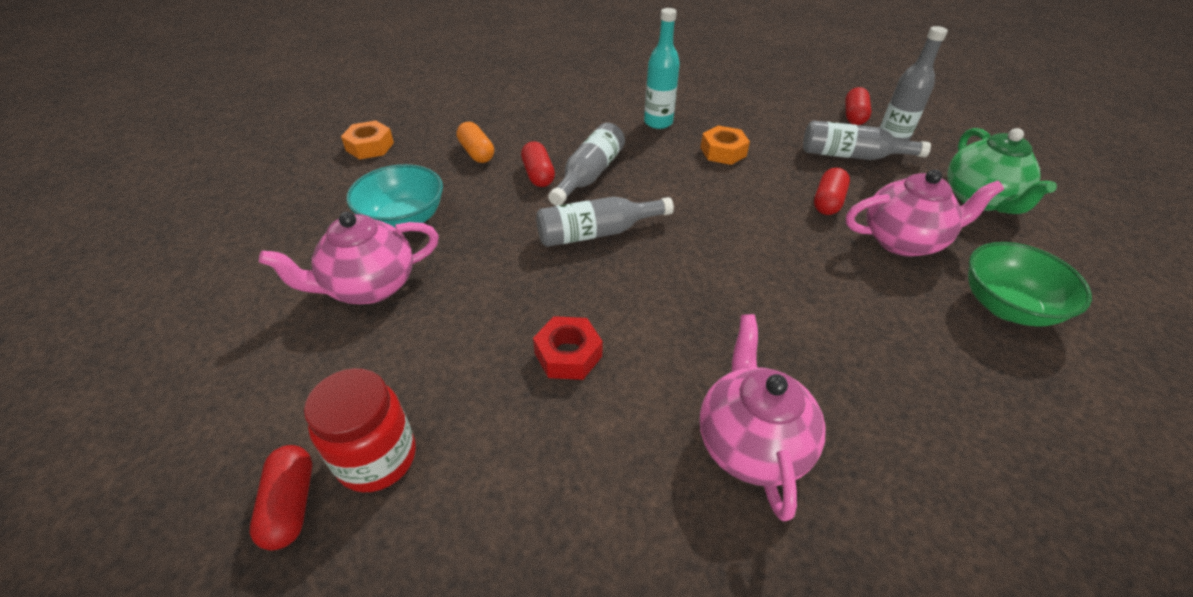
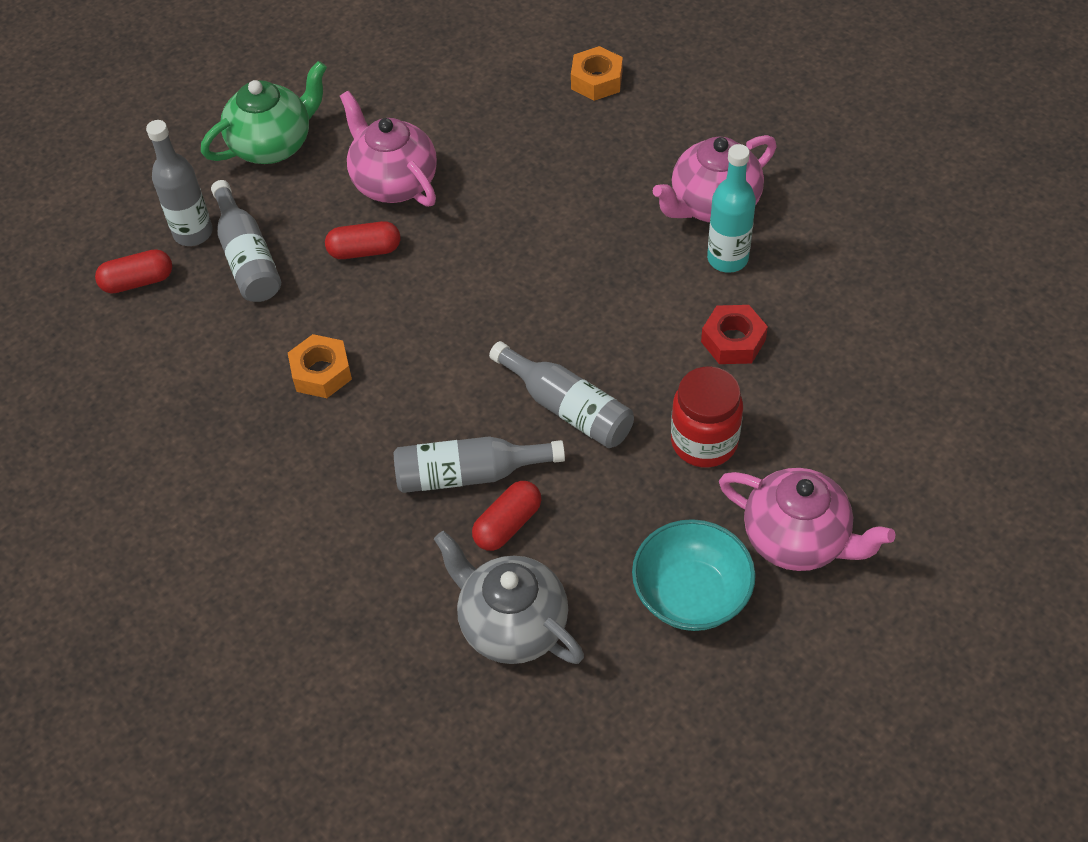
camera: 120 degrees left, 10 degrees up
(291, 505) = (989, 412): red capsule -> none
(370, 147) = (595, 767): orange nut -> orange nut (596, 80)
(377, 458) = (918, 393): red jar -> red jar (704, 442)
(476, 153) = (512, 625): orange capsule -> grey teapot
(658, 122) = (291, 470): turquoise bottle -> turquoise bottle (727, 259)
(1006, 306) = (442, 107): green bowl -> none

